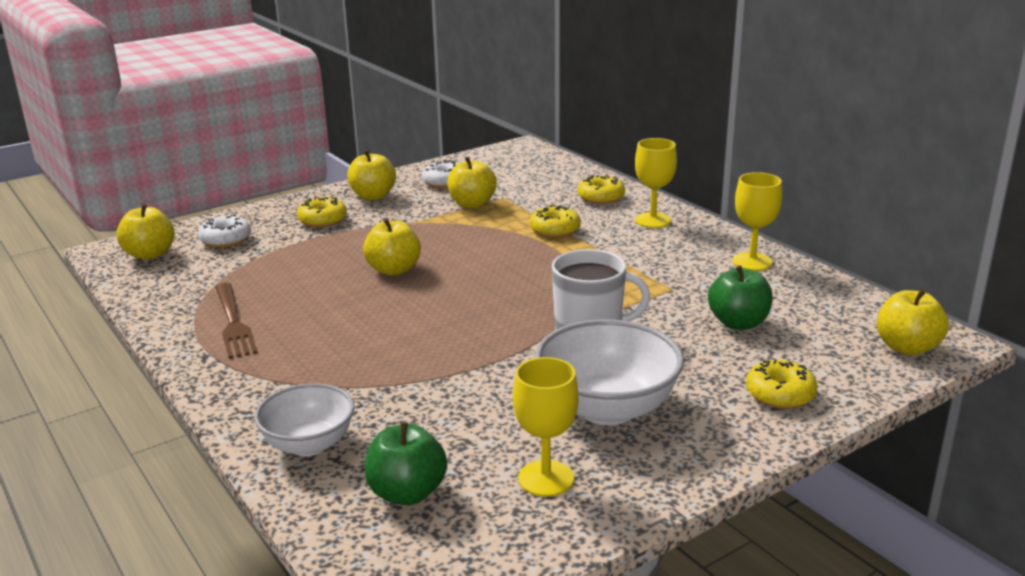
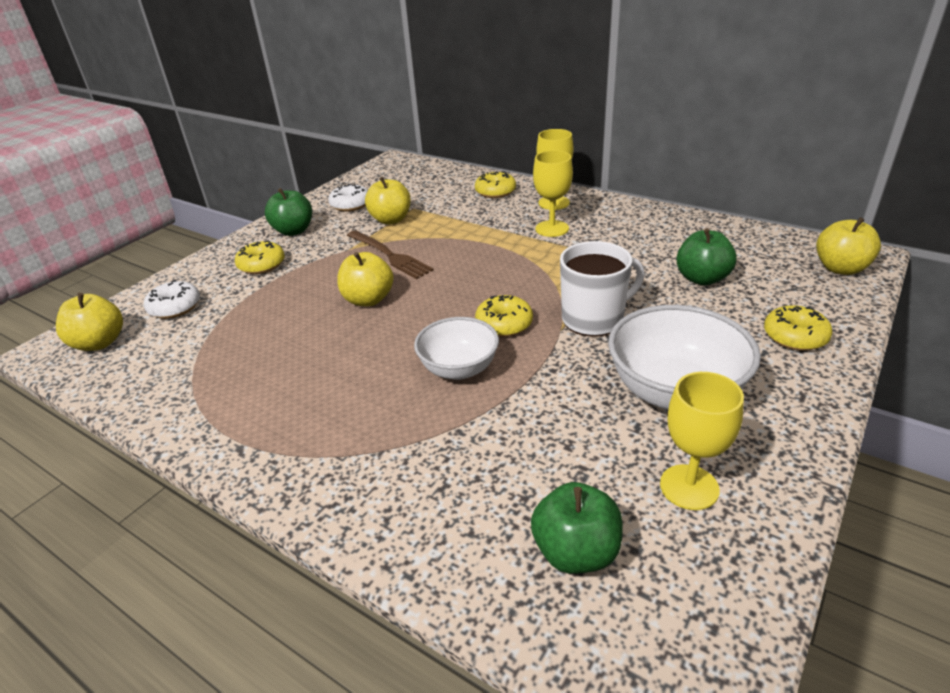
camera: 20 degrees left, 10 degrees up
(234, 323) = (246, 399): brown fork -> brown fork (390, 255)
(309, 444) = (430, 525): white bowl -> white bowl (459, 369)
(373, 196) = (293, 231): yellow apple -> green apple
(555, 230) = (482, 228): yellow donut -> yellow donut (504, 324)
(752, 262) = (661, 222): yellow goblet -> yellow goblet (552, 229)

